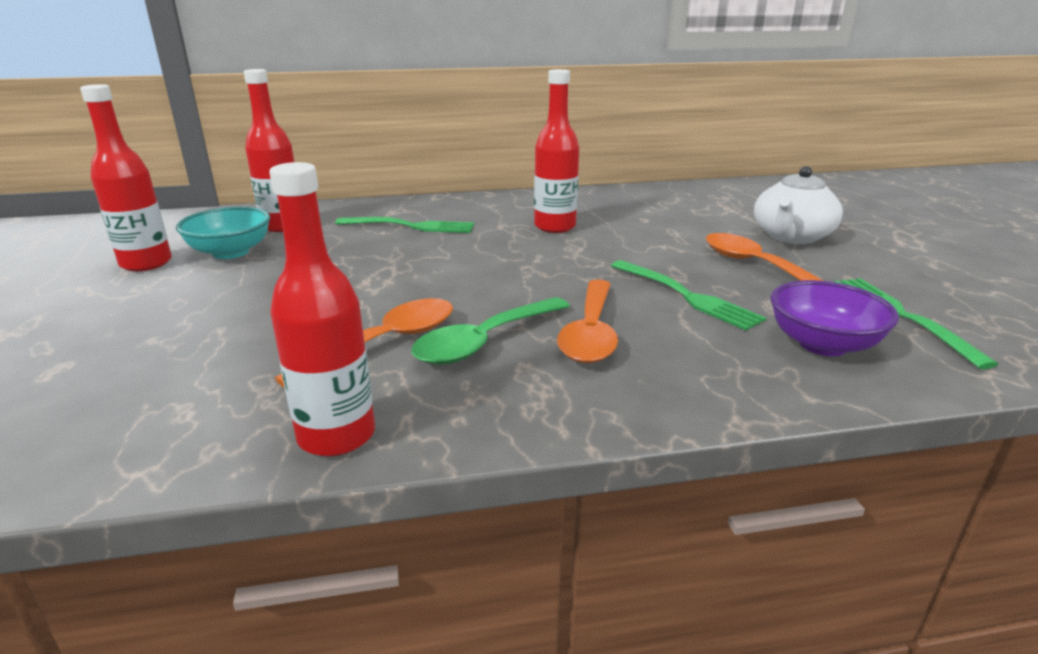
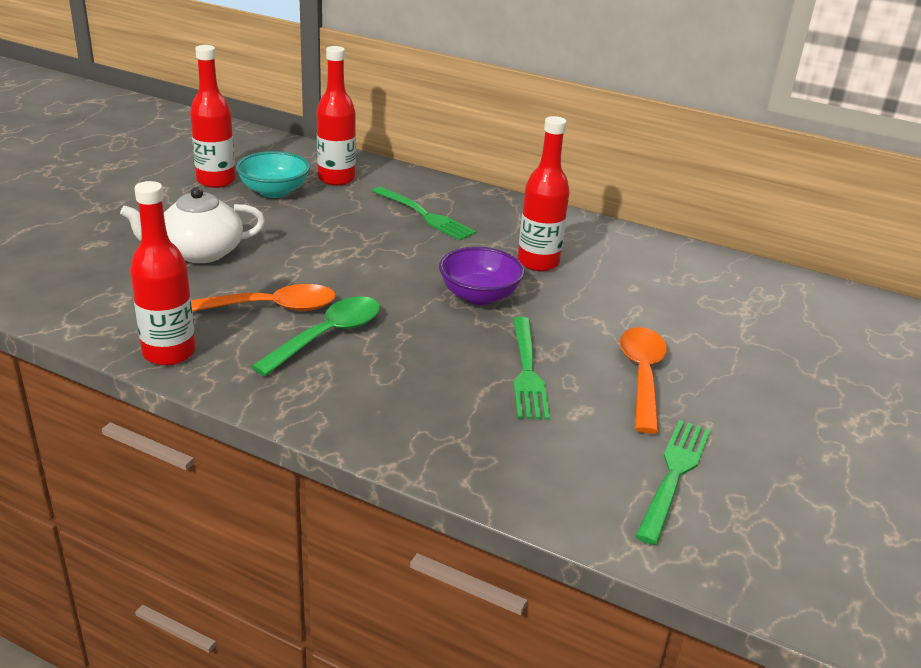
camera: 35 degrees right, 5 degrees up
(485, 341) = (328, 336): green spoon -> green spoon turned 135 degrees clockwise
(590, 332) = (404, 364): orange spoon -> none
(791, 236) = (742, 365): white teapot -> white teapot (199, 252)
(822, 344) = (554, 458): purple bowl -> purple bowl (479, 296)

